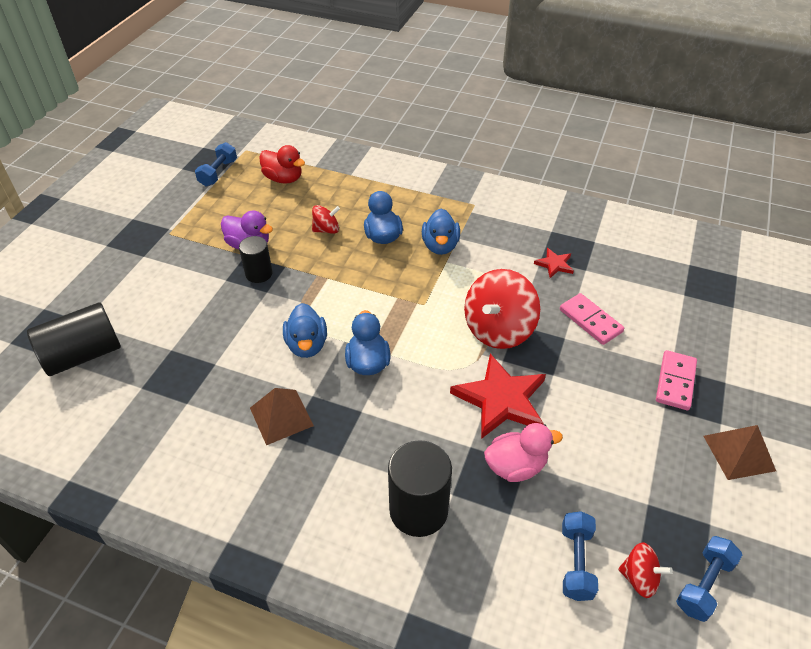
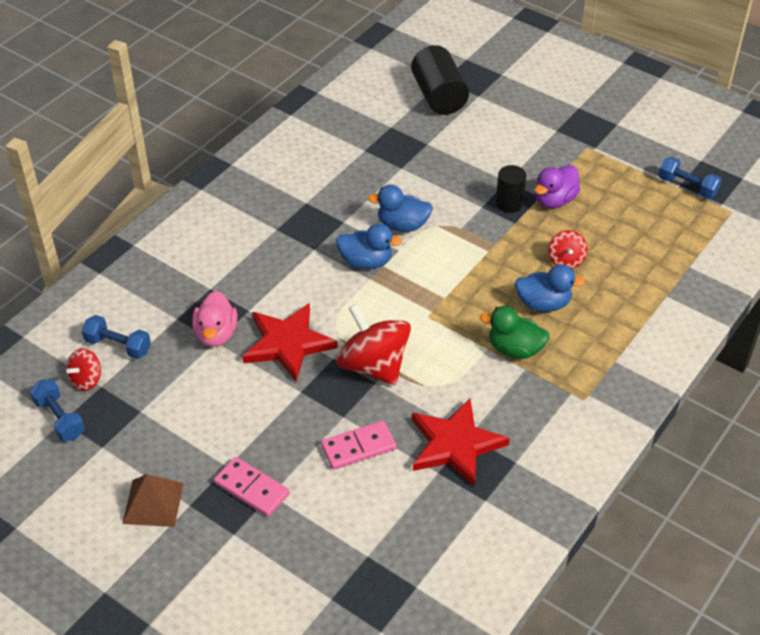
camera: 105 degrees right, 0 degrees up
(281, 416) = (329, 201): brown pyramid -> none
(283, 179) = (667, 237): red duck -> none
(418, 510) = (206, 265): black cylinder -> none
(440, 246) = (514, 349): blue duck -> green duck
(554, 264) = (455, 445): red star -> red star, size x2.09

